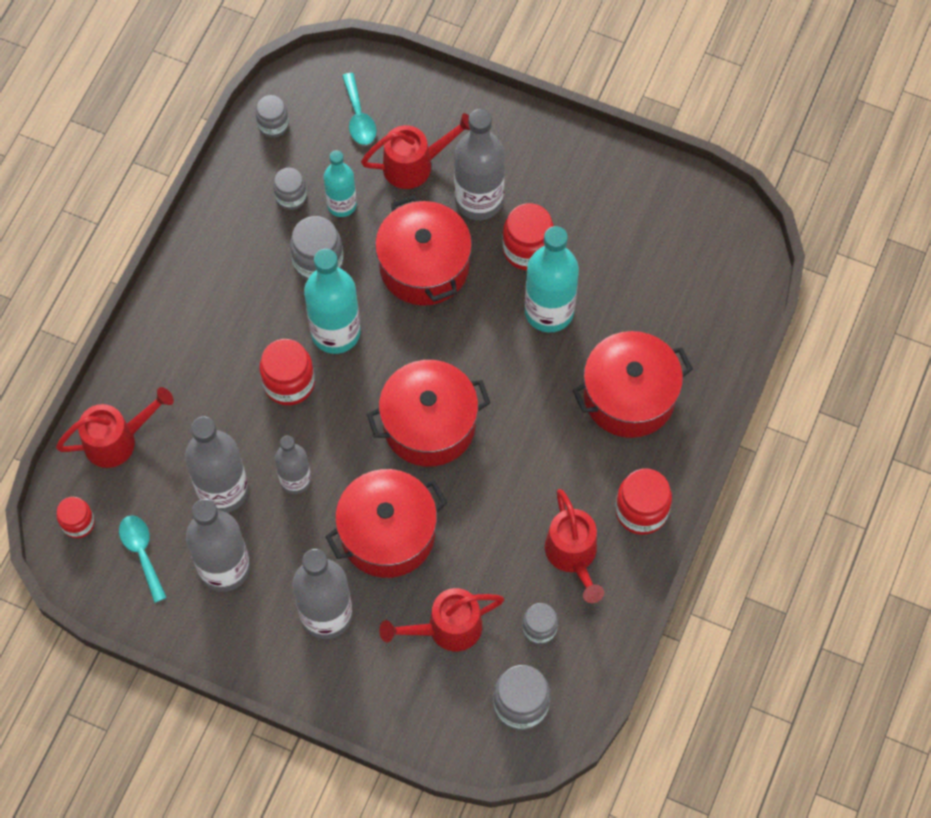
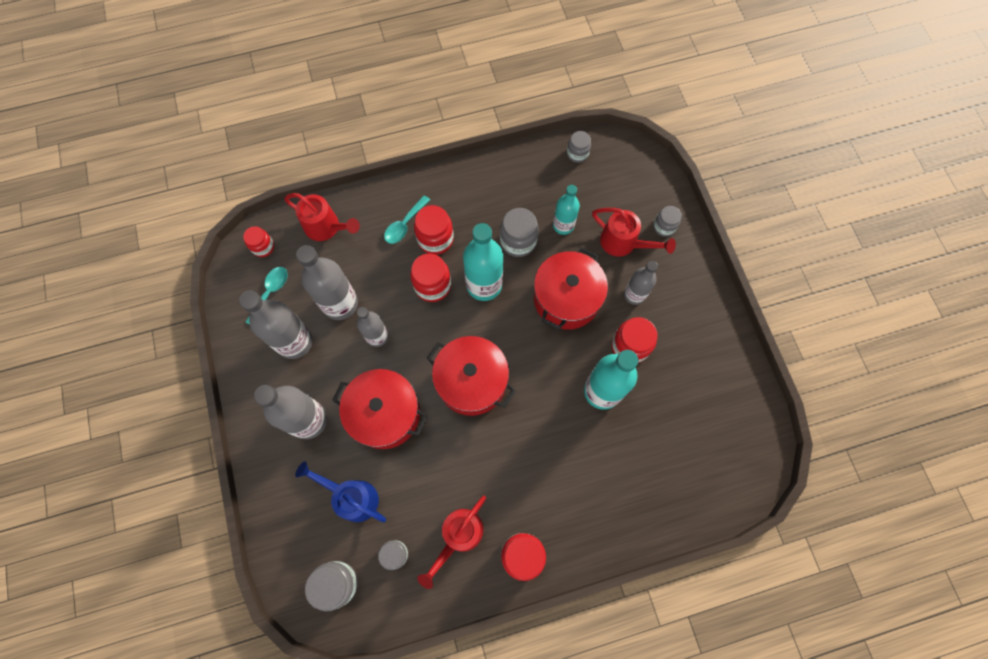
camera: 50 degrees right, 5 degrees up
(238, 340) = (435, 239): none -> red jar
(291, 197) = (543, 196): grey jar -> grey jar (664, 227)
(359, 117) = (623, 191): turquoise spoon -> turquoise spoon (404, 225)
(446, 628) = (352, 497): red watering can -> blue watering can
(479, 200) = (634, 294): grey bottle -> grey bottle, size x0.62
(629, 396) = (590, 484): red pot -> none

